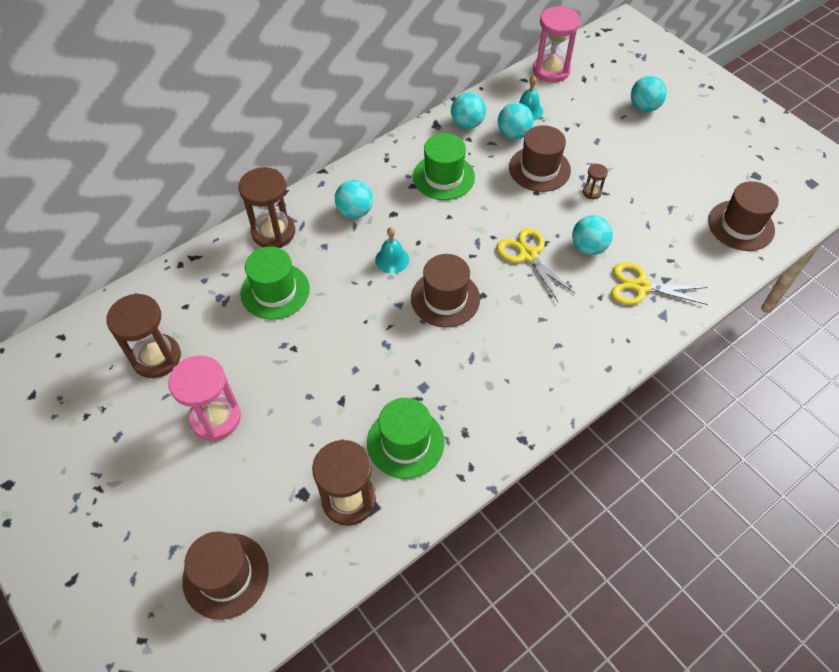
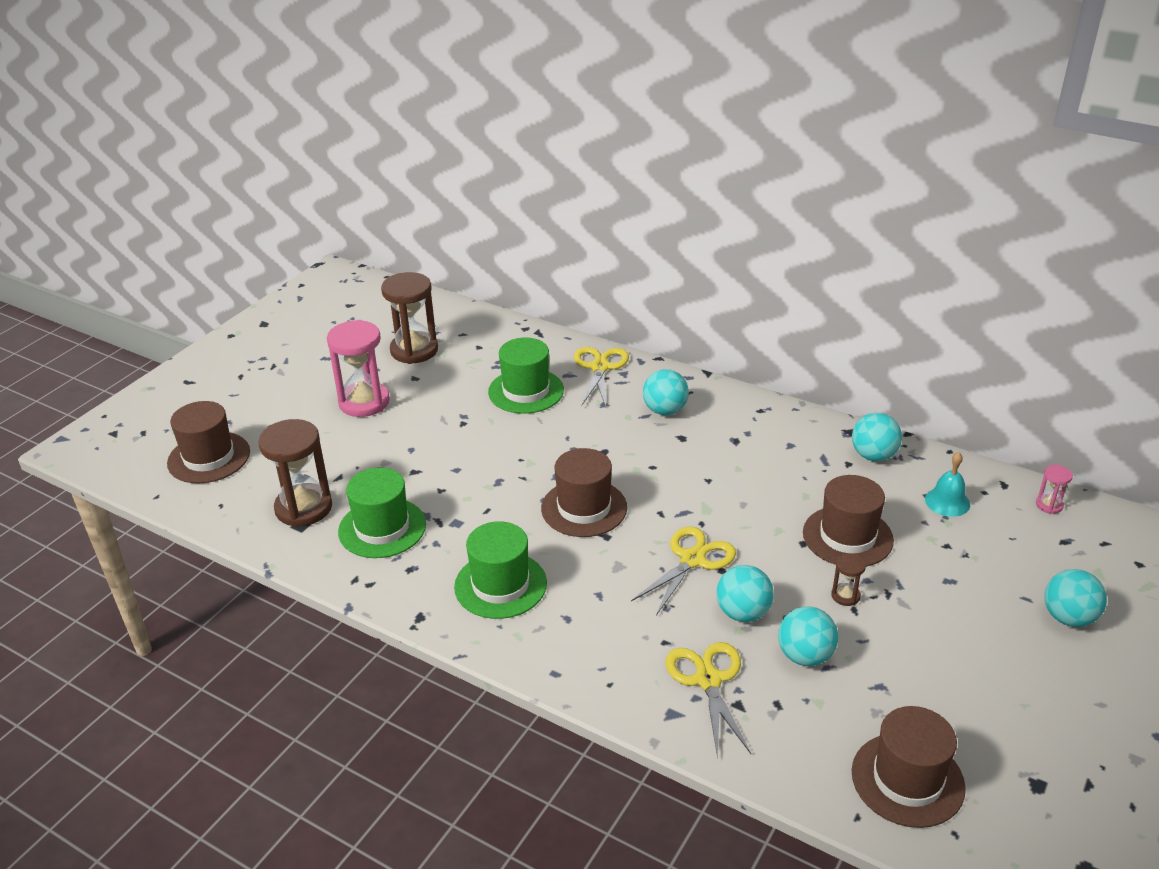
camera: 70 degrees right, 20 degrees down
(273, 232) = (600, 367): brown hourglass -> yellow scissors
(392, 259) = (615, 454): turquoise bell -> none
(443, 177) = (767, 459): green hat -> green hat (500, 585)
(513, 134) = (890, 499): turquoise ball -> turquoise ball (805, 656)
(551, 70) = (1049, 505): pink hourglass -> pink hourglass, size x0.45

